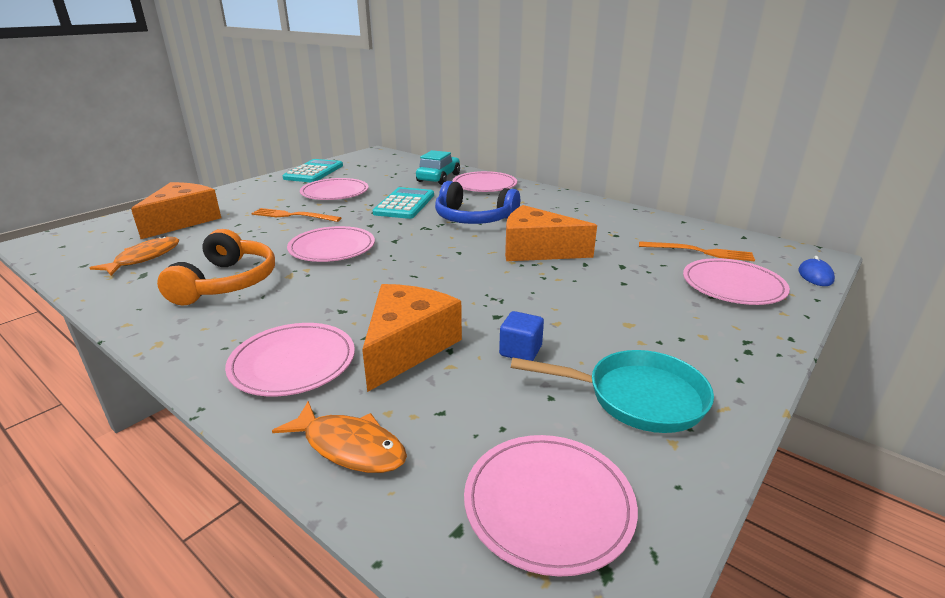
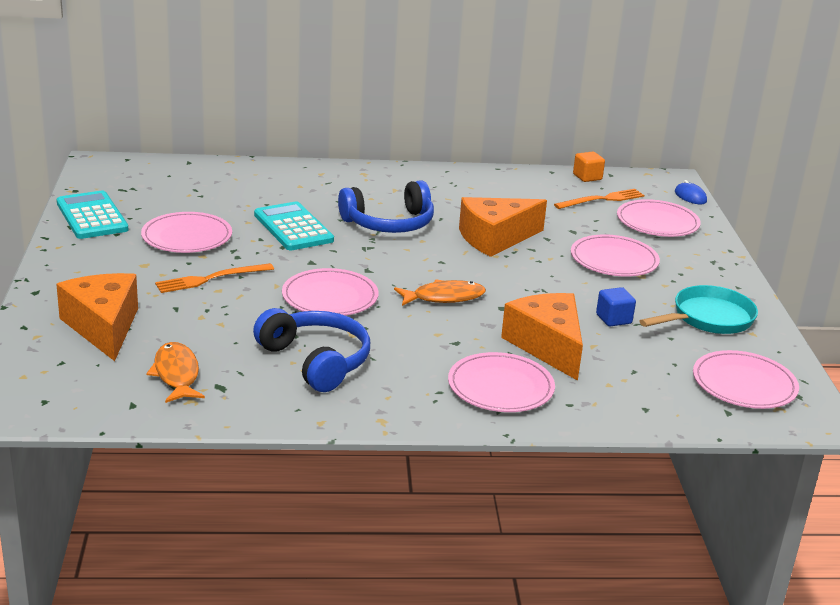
camera: 45 degrees left, 0 degrees up
(227, 282) = (316, 361): orange headphones -> blue headphones
(349, 447) = (623, 408): orange fish -> orange fish (444, 297)
(438, 178) = (257, 182): turquoise car -> none
(484, 185) = (323, 178): pink plate -> pink plate (614, 260)
(714, 233) = (587, 177): none -> orange cube

